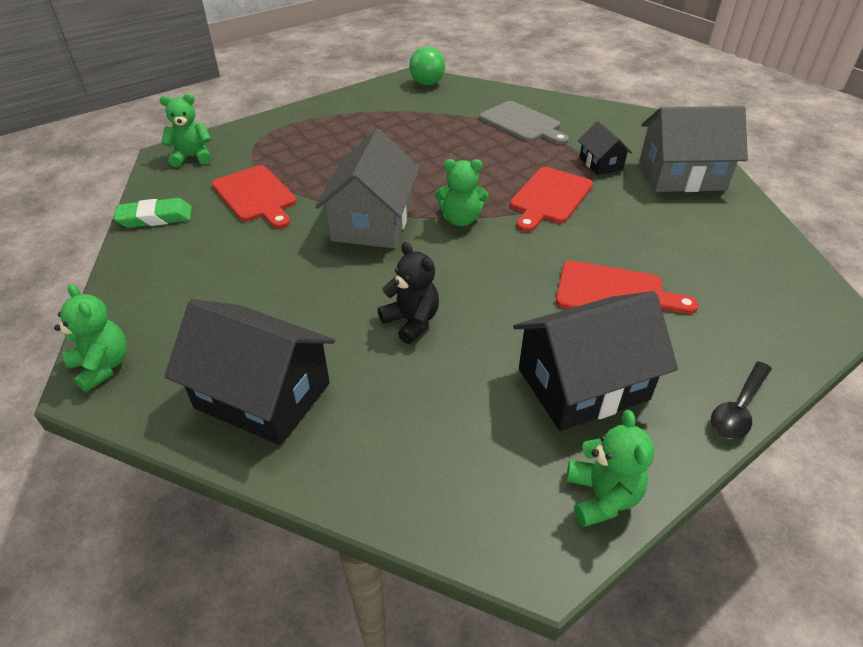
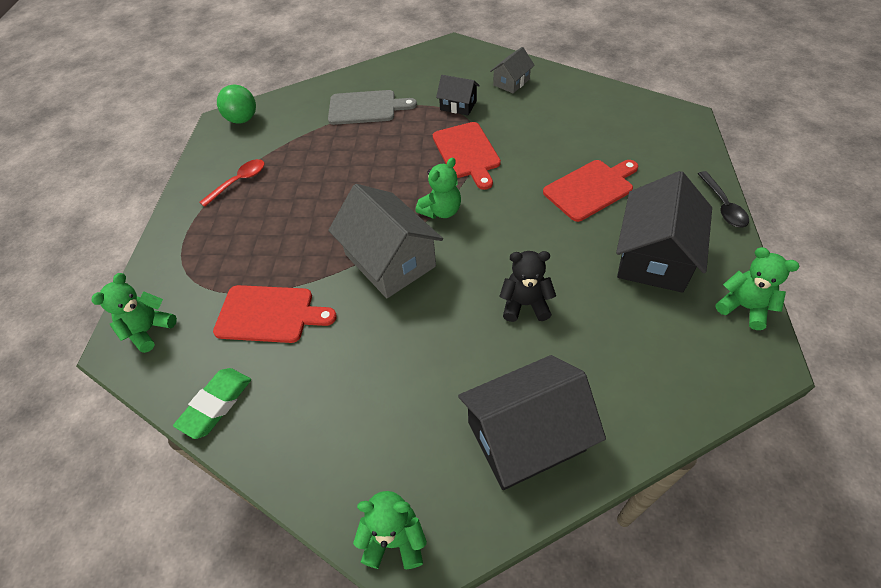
camera: 45 degrees left, 10 degrees up
(364, 116) = (239, 182): none -> red spoon
(681, 175) = (511, 82): grey house -> grey house, size x0.52

